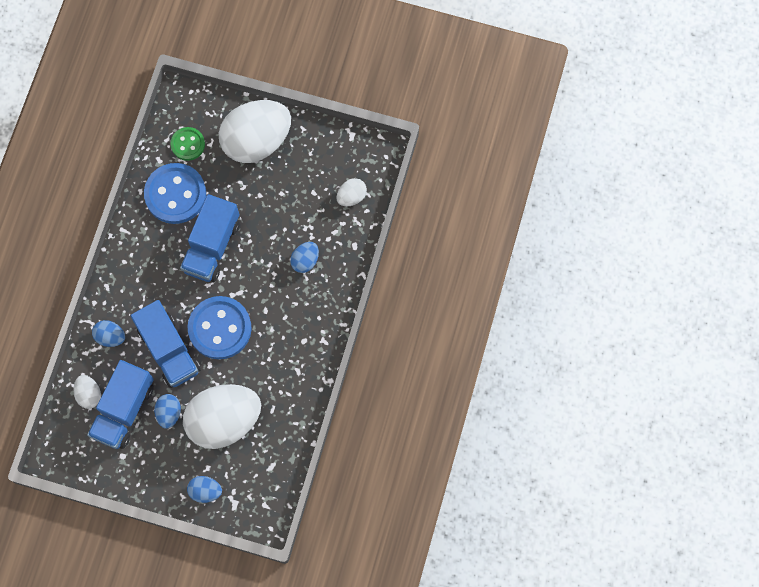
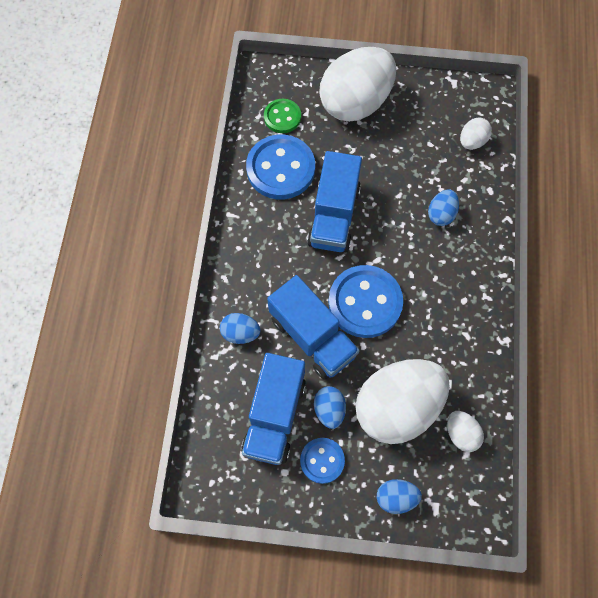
camera: 10 degrees left, 5 degrees down
(89, 394) = (229, 404): white egg -> white egg (461, 434)
(154, 452) = (322, 460): none -> blue button

